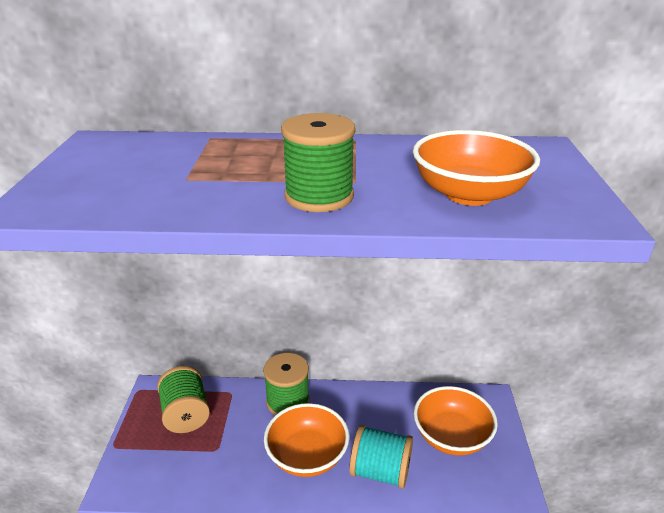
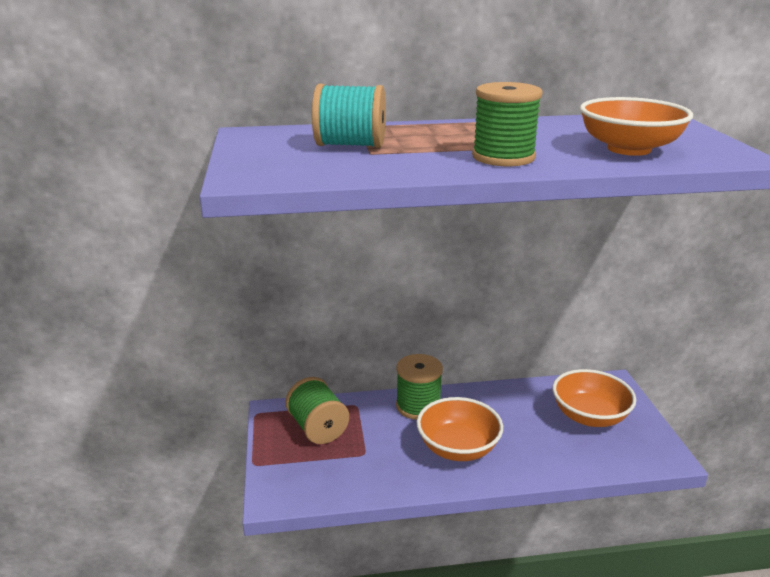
camera: 10 degrees left, 5 degrees down
(380, 471) = (534, 451): turquoise spool -> turquoise spool (350, 145)

